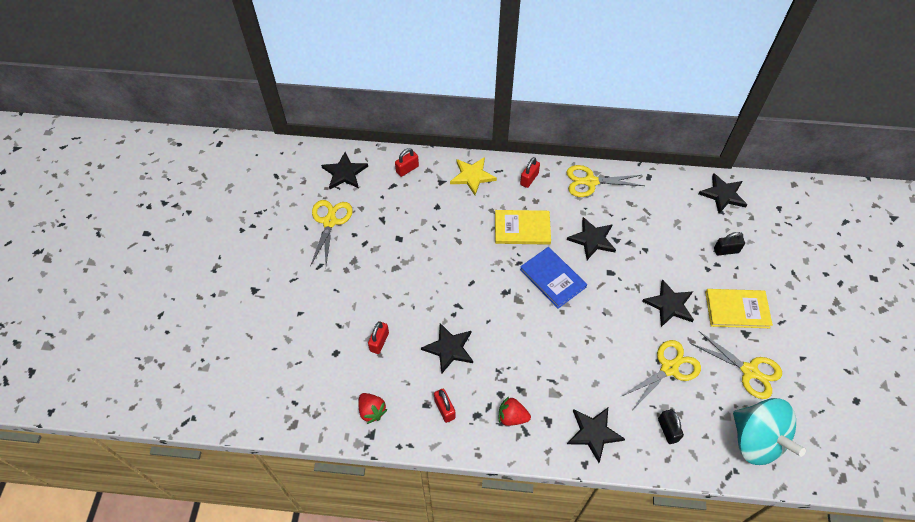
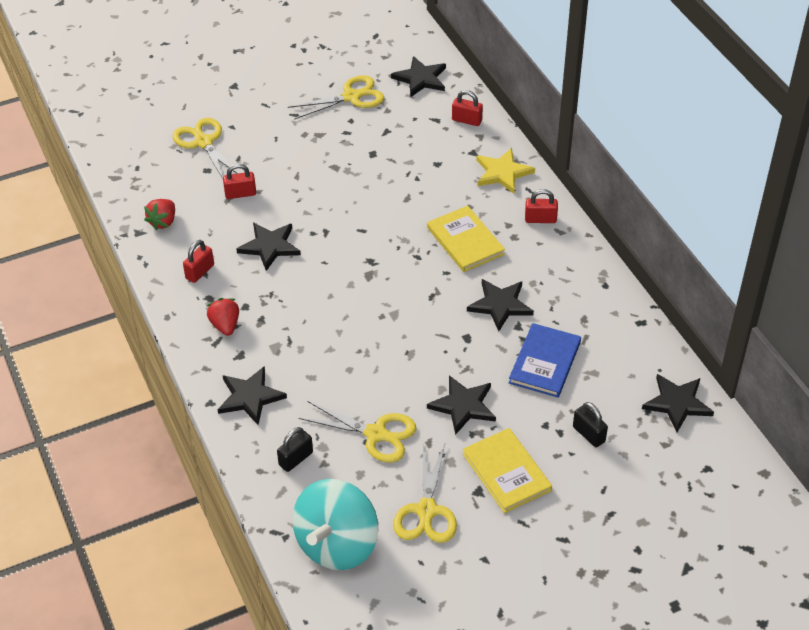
camera: 60 degrees right, 10 degrees down
(552, 278) = (419, 292): blue book -> blue book (545, 362)
(590, 182) = (584, 273): yellow scissors -> yellow scissors (203, 142)

